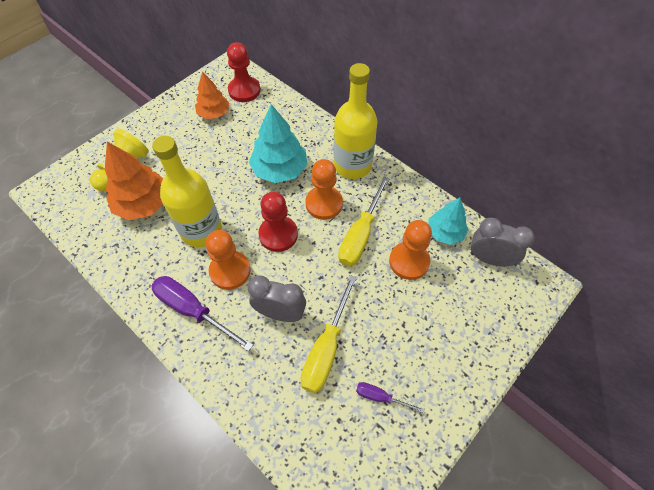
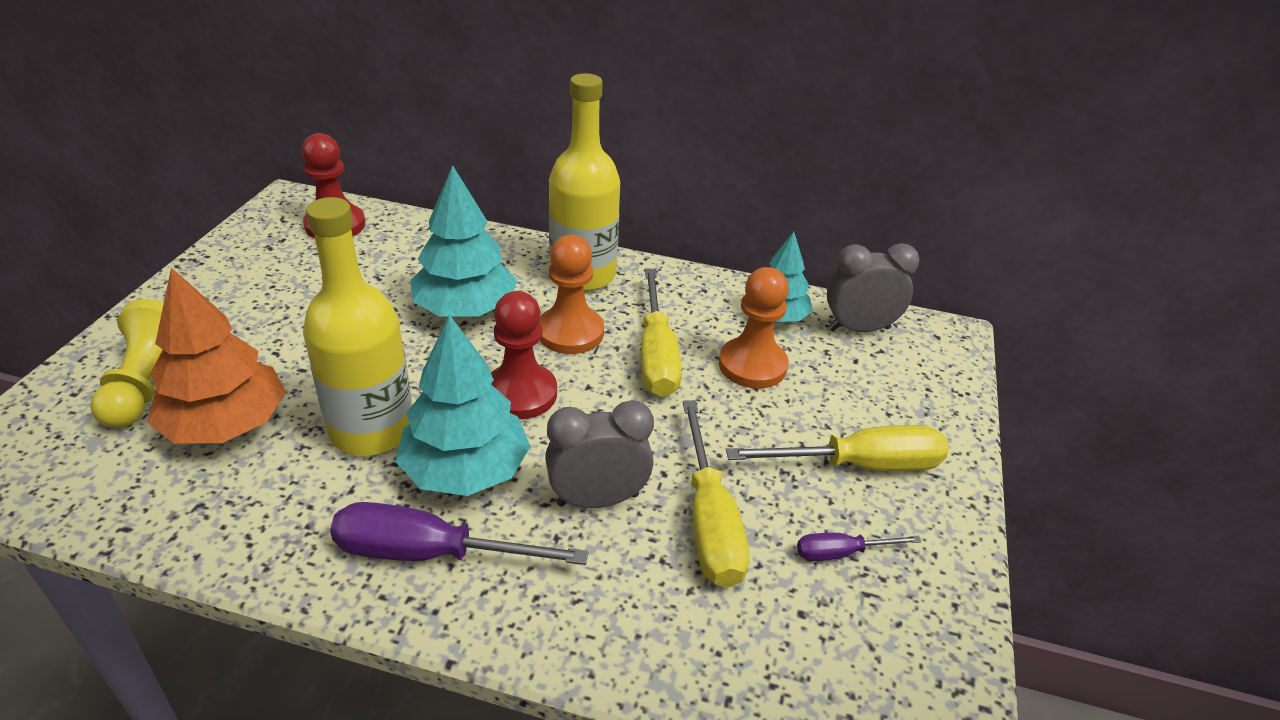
camera: 30 degrees left, 20 degrees down
(214, 113) = (296, 265): orange tree -> none
(230, 271) = (465, 470): orange pawn -> turquoise tree
(426, 350) = (859, 465): none -> yellow screwdriver

